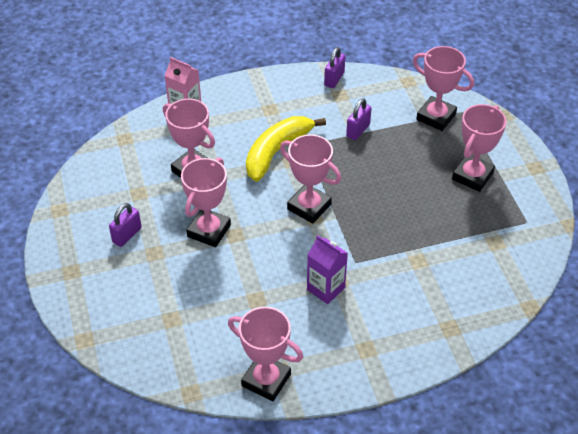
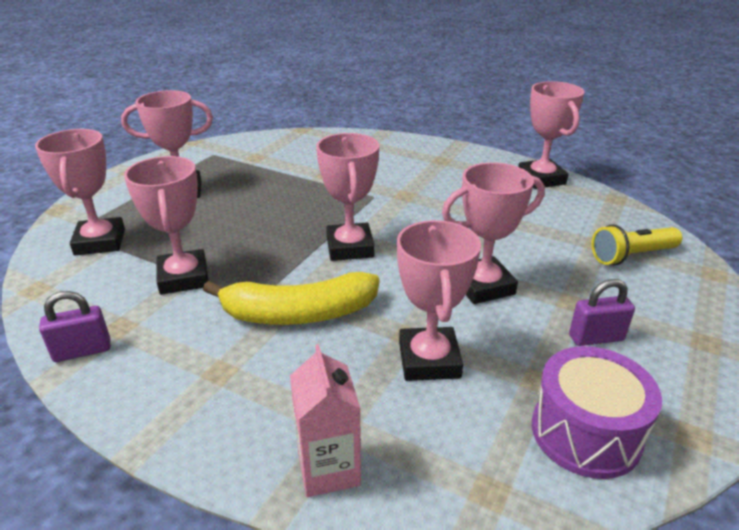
camera: 135 degrees left, 15 degrees down
(103, 182) = (585, 433): none -> purple drum
(142, 321) = (632, 256): none -> yellow flashlight
(326, 288) = (424, 195): purple carton -> none
(358, 130) = (184, 277): purple padlock -> pink trophy

